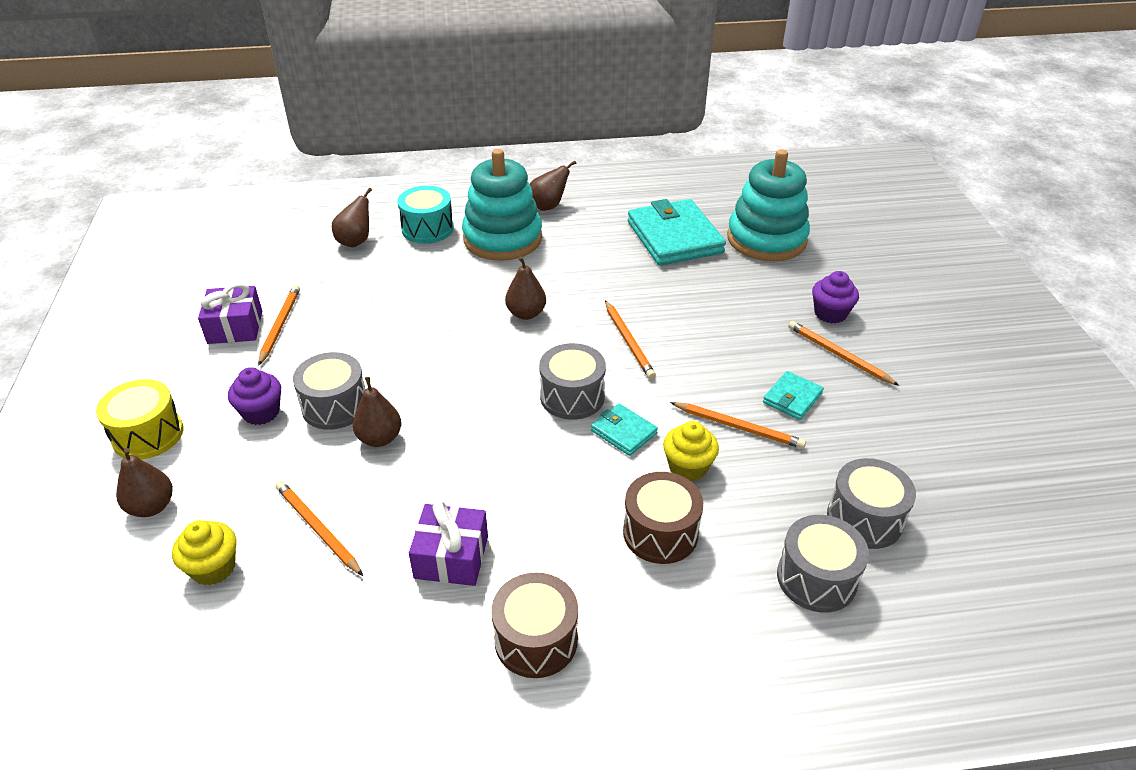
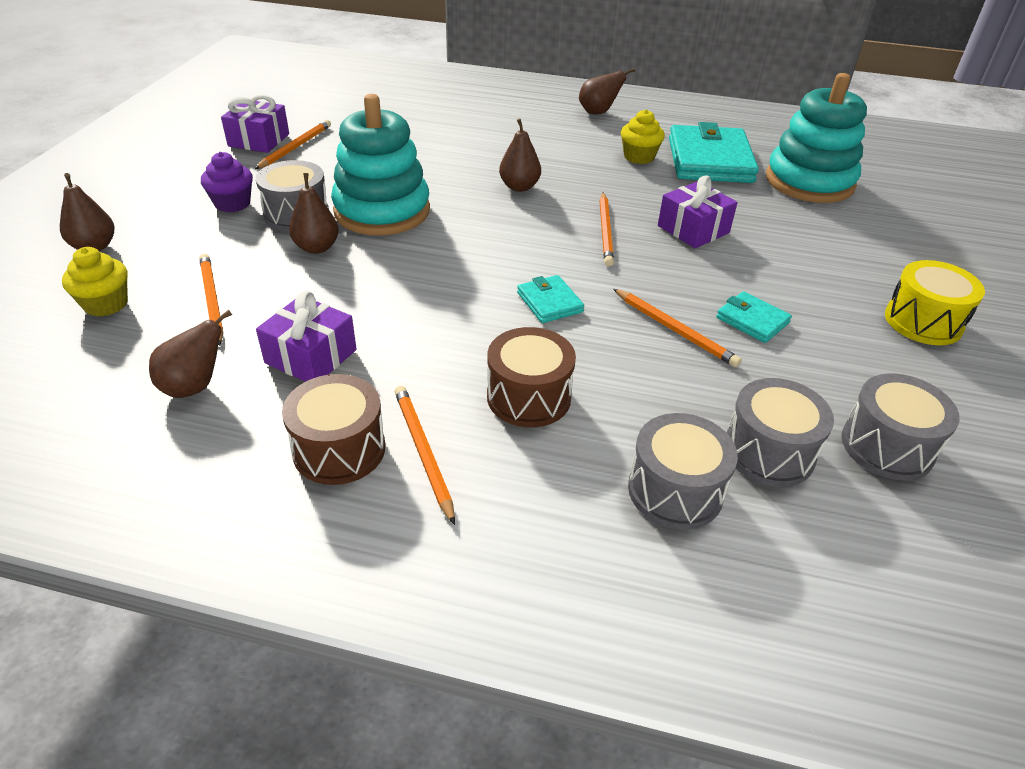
camera: 20 degrees right, 0 degrees up
(148, 435) = (132, 196): yellow drum -> yellow drum (923, 321)
(355, 241) = (404, 103): brown pear -> brown pear (194, 386)
(427, 229) = (473, 107): turquoise drum -> none
(502, 239) = (537, 127): turquoise stacking toy -> turquoise stacking toy (382, 211)
(572, 396) = (518, 261): grey drum -> grey drum (887, 446)
(688, 467) = (596, 349): yellow cupcake -> yellow cupcake (639, 157)
(699, 318) = (693, 229): none -> purple gift
(792, 398) = (752, 320): turquoise wallet -> turquoise wallet turned 75 degrees clockwise
(830, 313) = (843, 258): purple cupcake -> none
(838, 355) = (830, 296): orange pencil -> orange pencil (423, 452)

